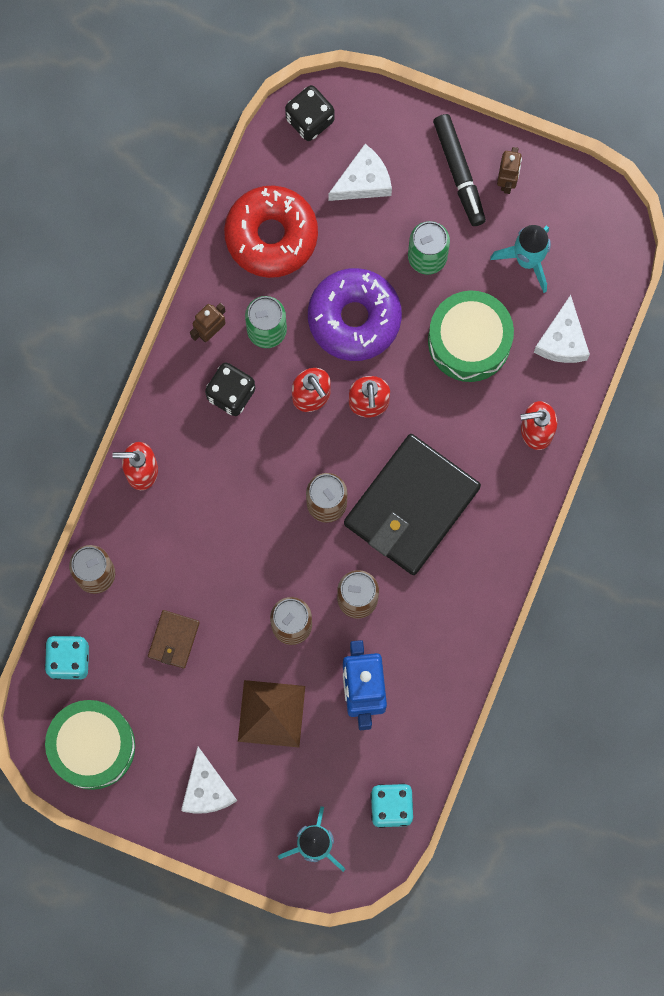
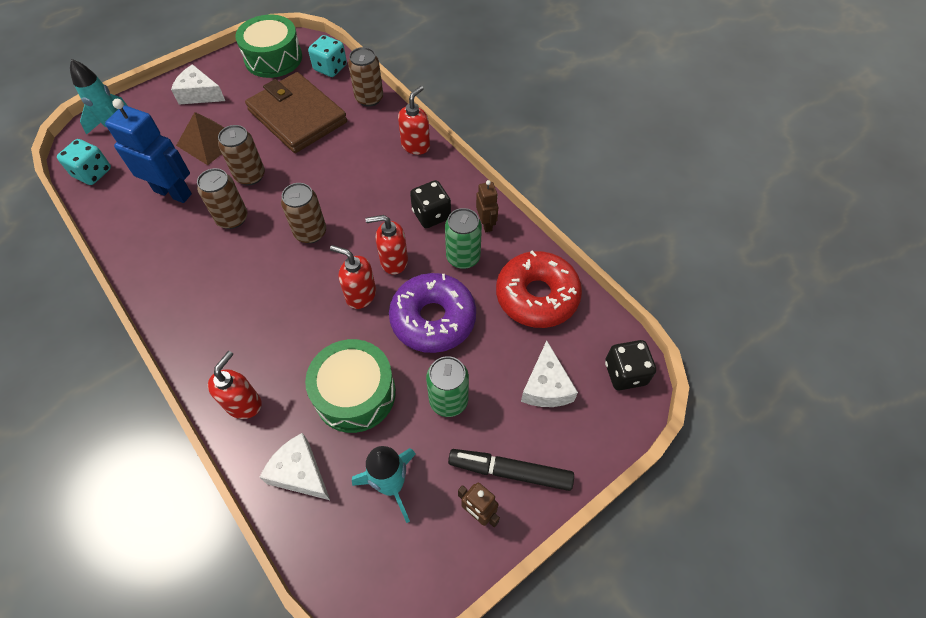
camera: 120 degrees right, 20 degrees down
(173, 640) = (297, 116): brown wallet -> brown wallet, size x2.30
(411, 506) = (264, 283): black wallet -> none

